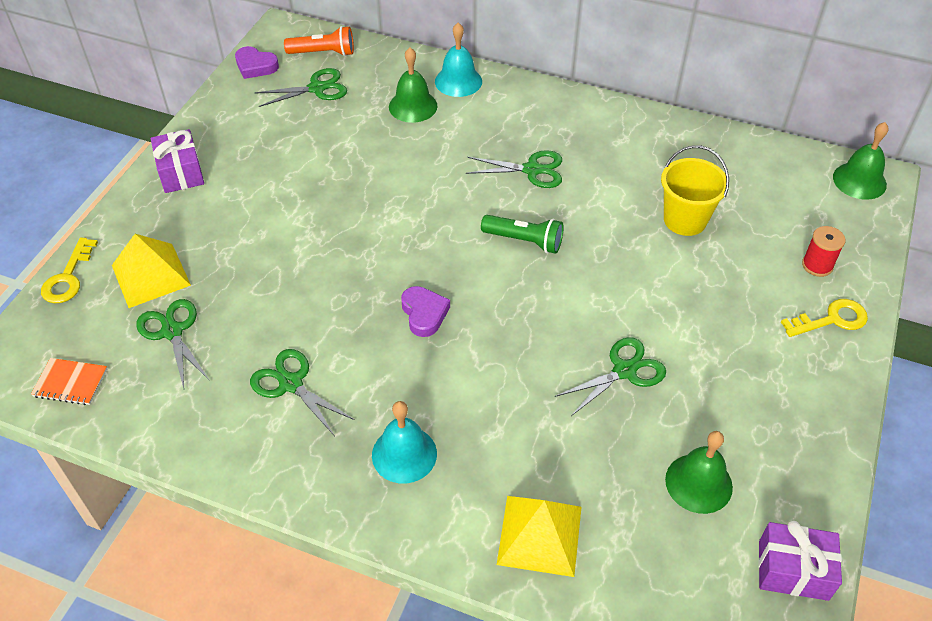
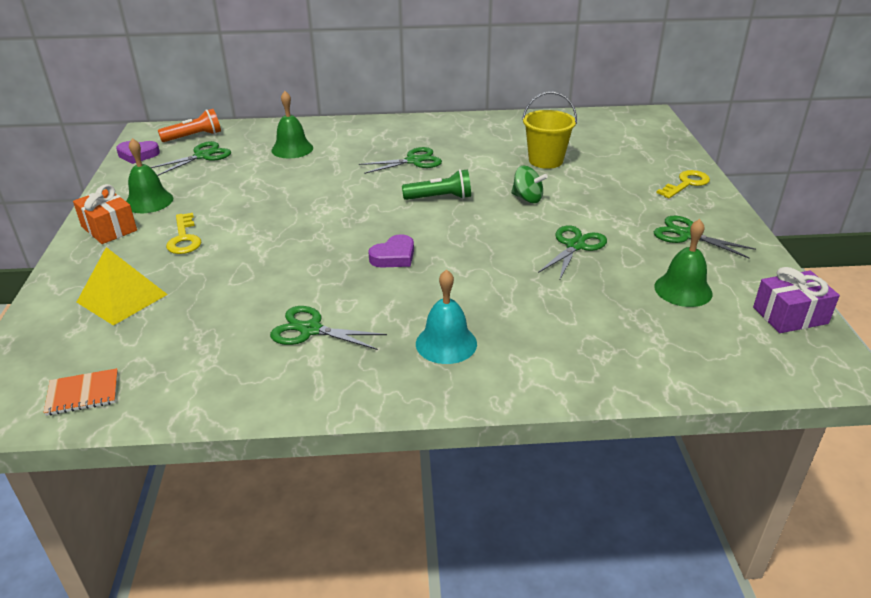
camera: 25 degrees left, 15 degrees down
(68, 277) = (33, 322): yellow key -> yellow key (184, 238)
(172, 331) = (170, 328): green scissors -> green scissors (687, 235)
(181, 172) = (109, 228): purple gift -> orange gift
(424, 313) = (394, 256): purple heart -> purple heart turned 90 degrees clockwise
(458, 81) = (318, 129): turquoise bell -> none
(540, 535) = (597, 356): yellow pyramid -> none
(621, 276) = (527, 198): none -> green spinning top
(817, 265) = (652, 161): red spool -> none
(859, 181) = (639, 118): green bell -> green bell (149, 201)

